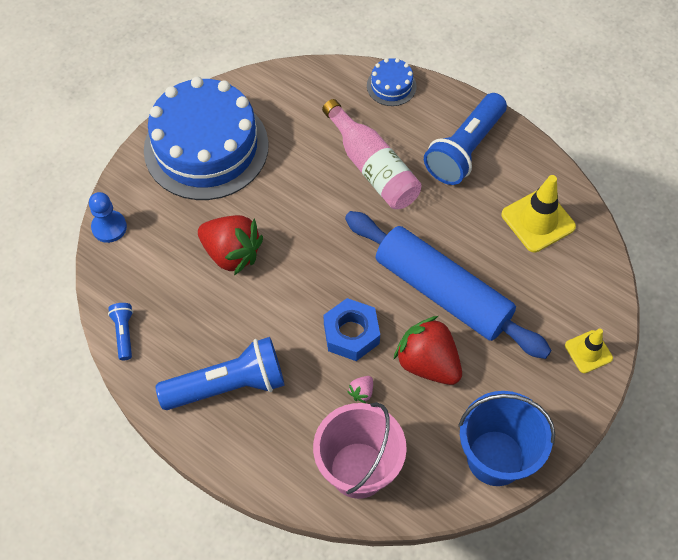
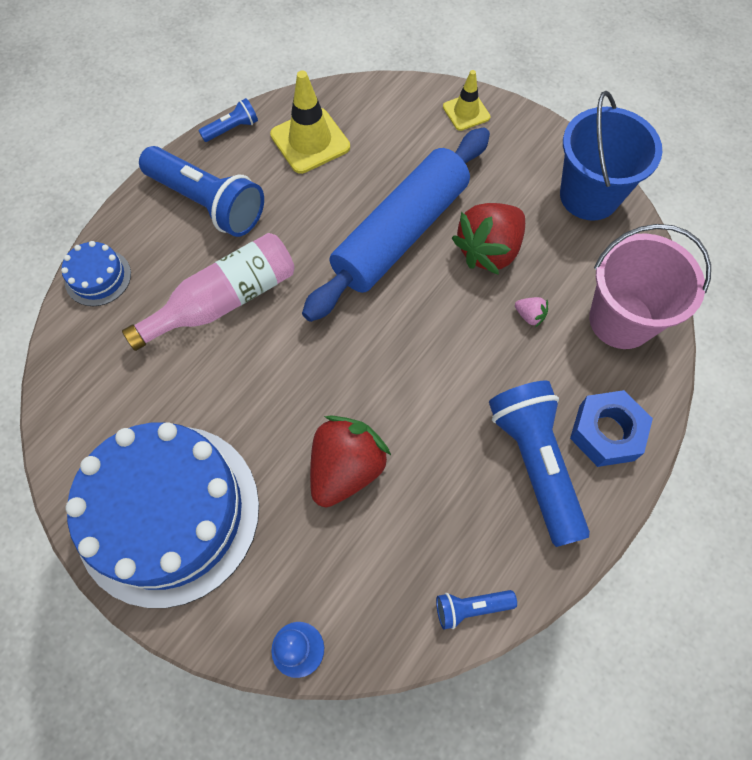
camera: 90 degrees left, 5 degrees up
(351, 334) = (457, 326): blue nut -> blue nut (606, 432)
(545, 161) = (232, 129): none -> blue flashlight

